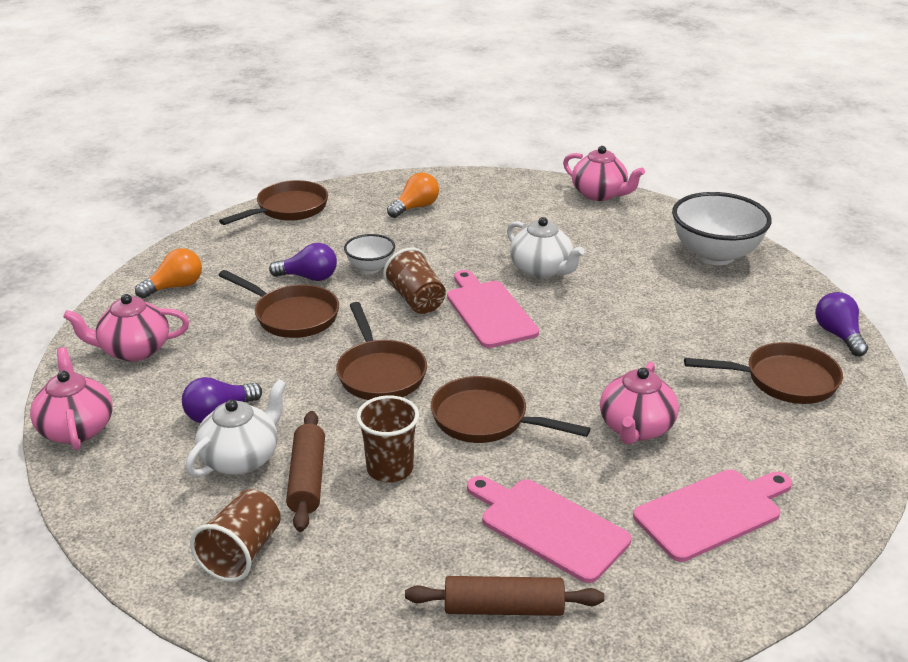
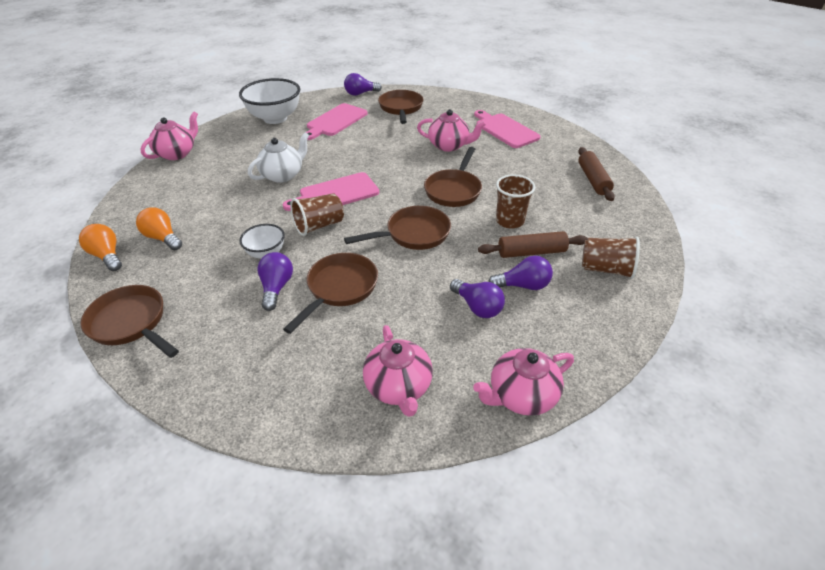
camera: 95 degrees left, 10 degrees up
(175, 287) = (282, 383): orange light bulb -> orange light bulb (107, 256)
(241, 458) = (523, 285): white teapot -> purple light bulb
(549, 526) = (533, 169): pink cutting board -> pink cutting board (335, 121)

